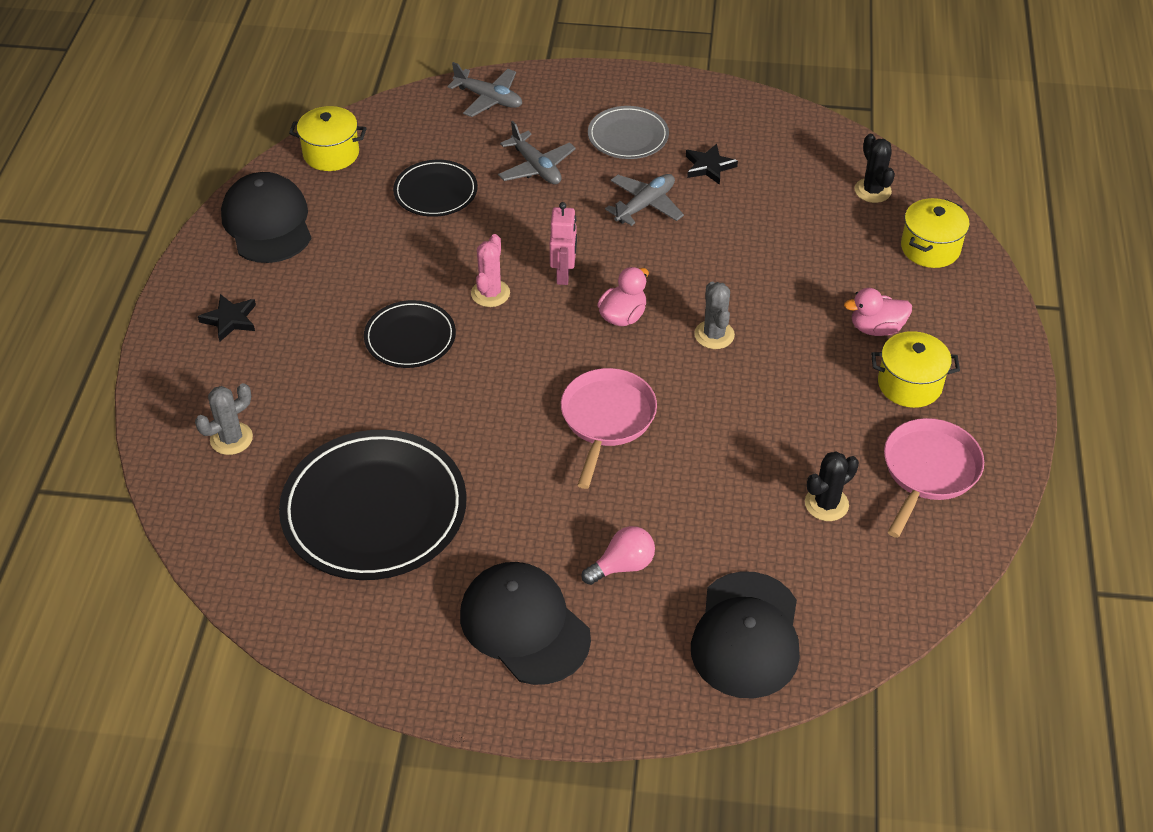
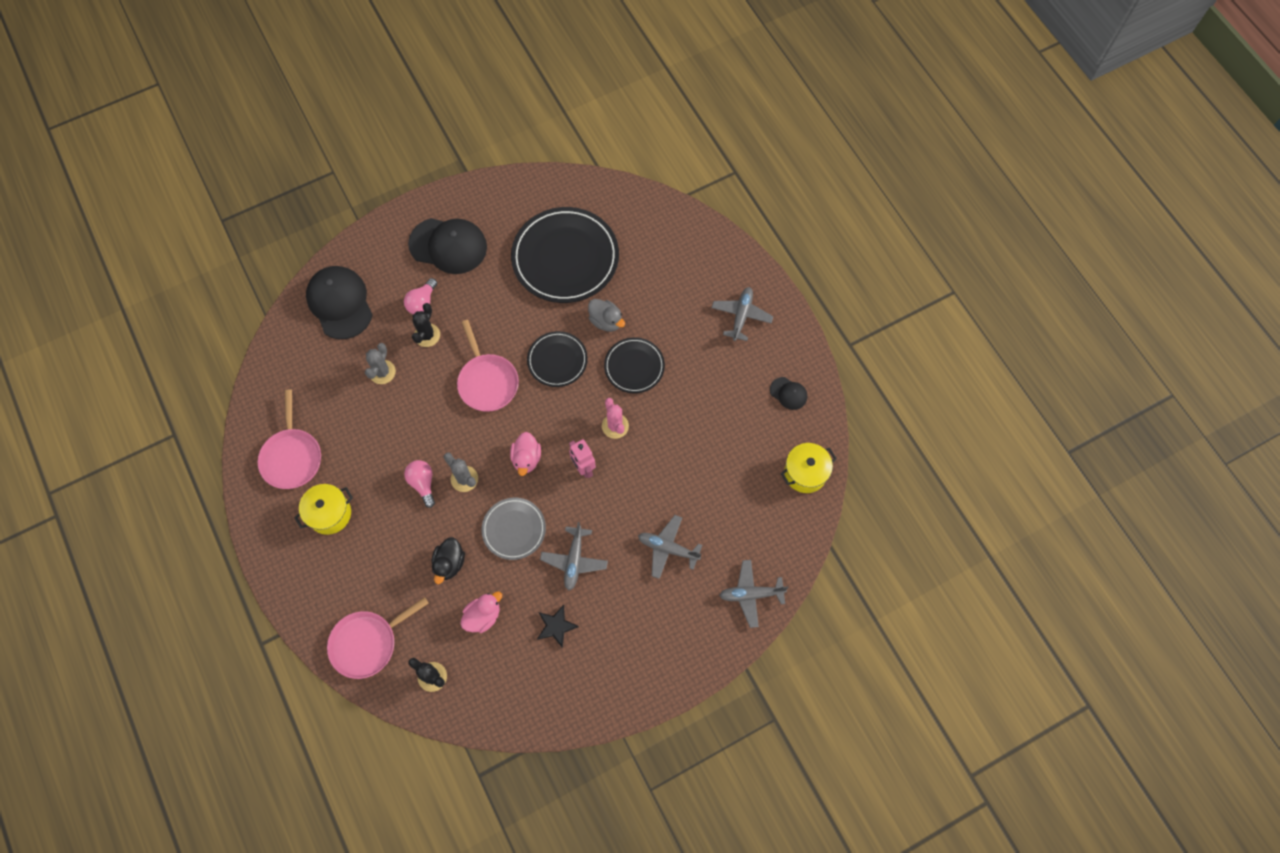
camera: 145 degrees right, 20 degrees up
(230, 320) = (741, 316): black star -> grey plane
(231, 439) = (670, 250): grey cactus -> grey cactus (382, 372)
(267, 223) = (788, 393): black cap -> black cap, size x0.47
(395, 404) = (606, 321): none -> grey duck
(435, 192) = (713, 484): black plate -> black plate (557, 360)
(628, 136) = (630, 620): grey plate -> grey plate (514, 529)
(769, 356) = (423, 483): none -> pink light bulb
(789, 268) = (449, 563): none -> black duck
(826, 504) = (338, 401): black cactus -> black cactus (427, 335)
(876, 328) = (370, 546): pink duck -> pink duck (483, 616)
(930, 248) = (367, 643): yellow pot -> pink pan

